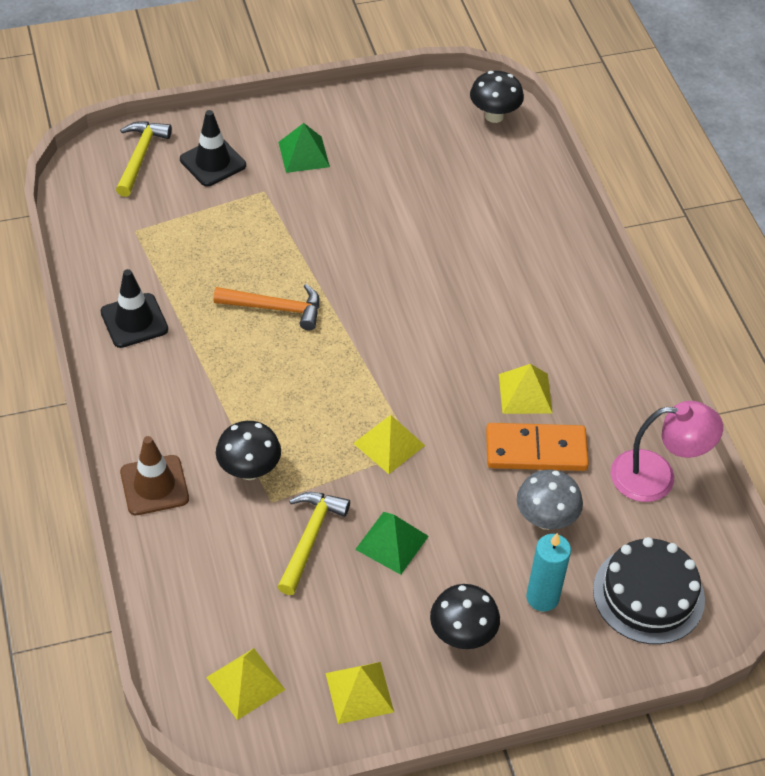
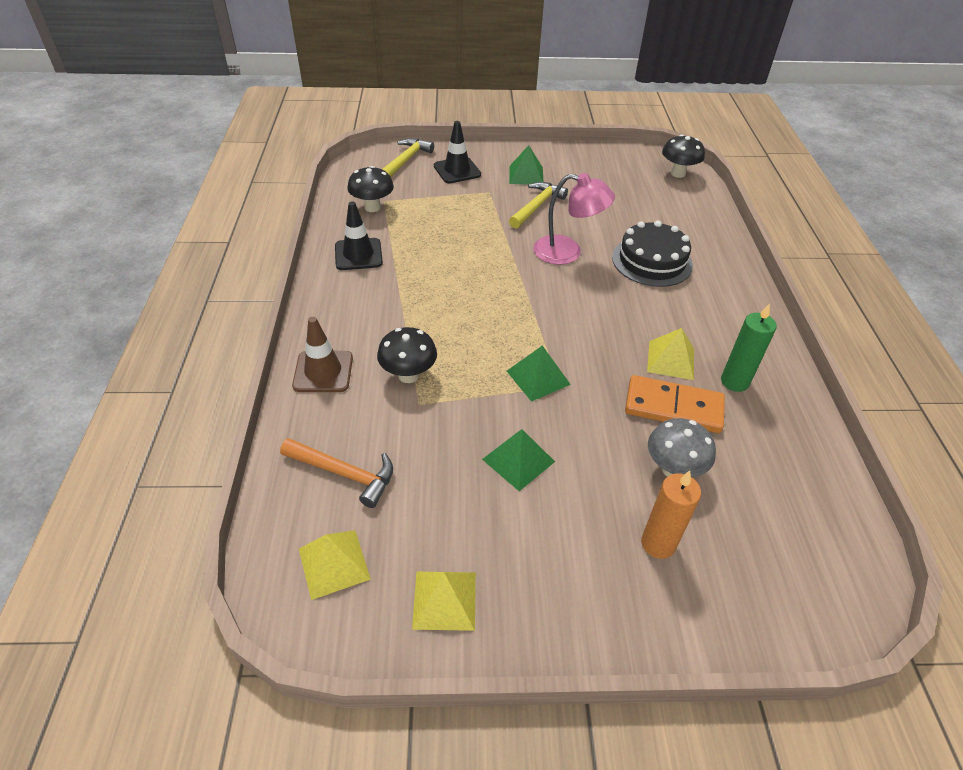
camera: 15 degrees right, 5 degrees down
(275, 308) = (472, 264): orange hammer -> orange hammer (345, 473)
(310, 538) = (443, 441): yellow hammer -> yellow hammer (537, 206)
(389, 444) = (538, 377): yellow pyramid -> green pyramid
(462, 635) = (566, 564): black mushroom -> black mushroom (372, 207)
(542, 597) = (658, 544): turquoise candle -> orange candle
(594, 406) = (734, 381): none -> green candle
(648, 594) = (773, 565): black cake -> black cake (652, 261)
(657, 476) = (790, 452): pink lamp -> pink lamp (567, 252)

